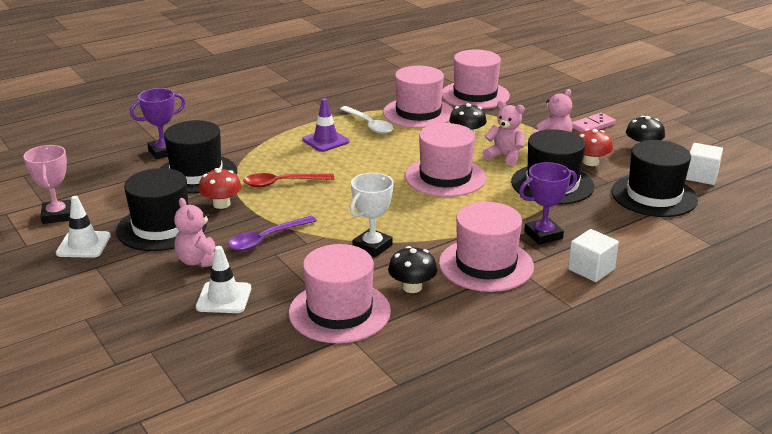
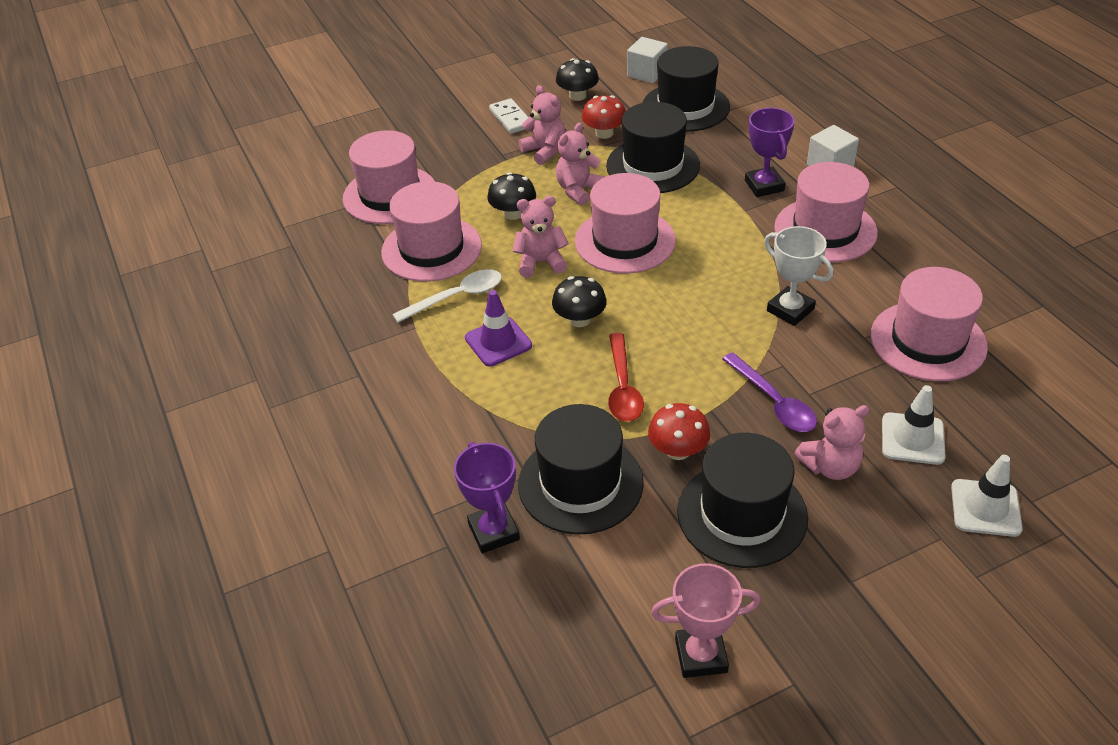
camera: 80 degrees left, 15 degrees up
(83, 245) = (791, 605): white traffic cone -> white traffic cone (985, 508)
(412, 148) = (540, 262): none -> pink teddy bear
(412, 287) = (873, 285): black mushroom -> black mushroom (579, 319)
(592, 125) = (510, 118): pink domino -> white domino

